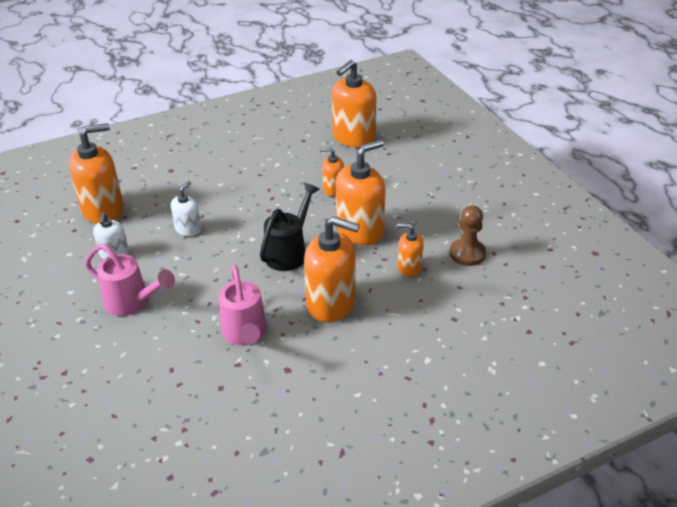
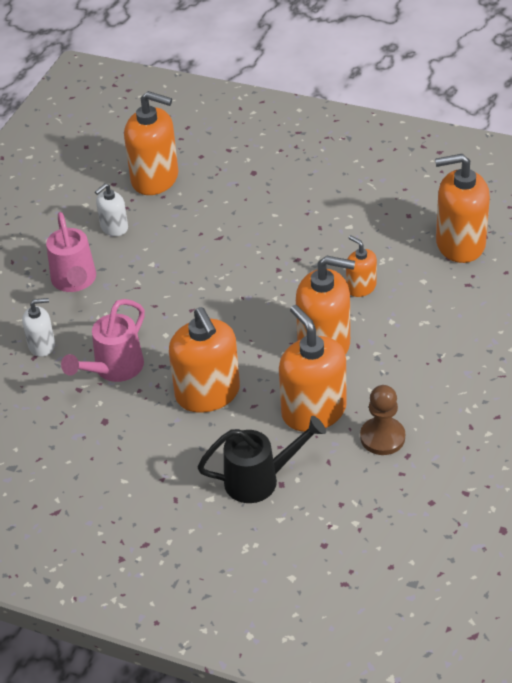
camera: 50 degrees right, 5 degrees up
(188, 229) = (193, 243): white soap dispenser -> white soap dispenser (42, 345)
(289, 252) = (239, 323): black watering can -> black watering can (260, 480)
(409, 267) = (313, 411): orange soap dispenser -> orange soap dispenser, size x1.89

